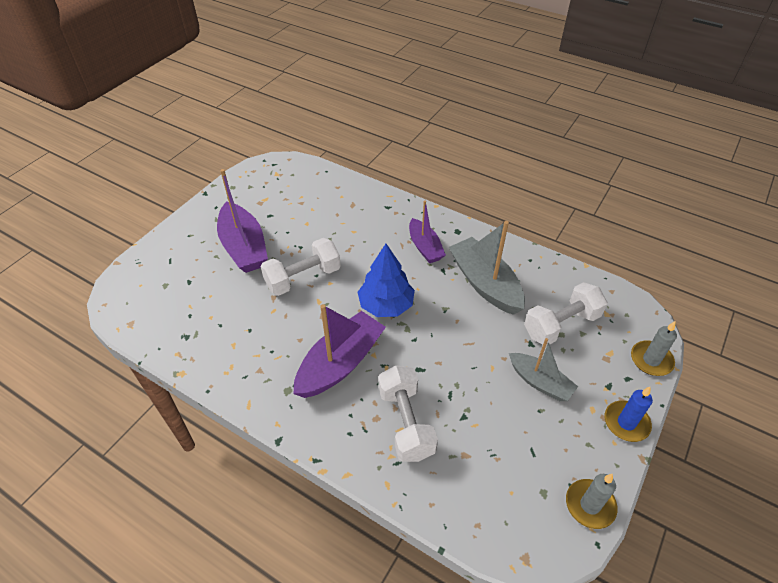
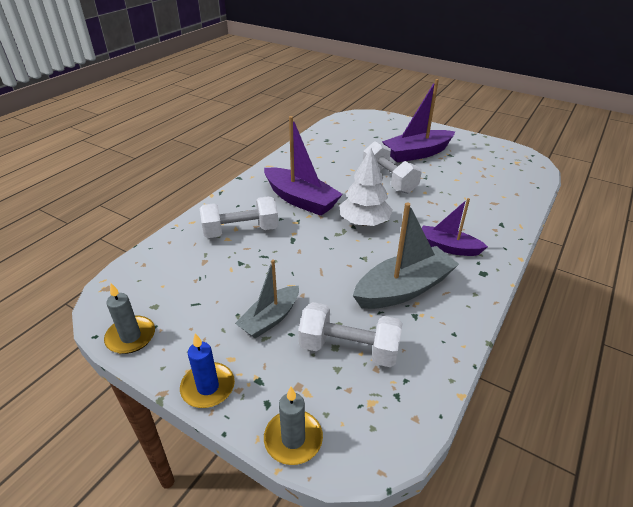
camera: 90 degrees right, 10 degrees down
(386, 305) = (364, 222): blue tree -> white tree
(425, 247) = (448, 247): purple boat -> purple boat turned 45 degrees clockwise
(561, 325) = (349, 349): white dumbbell -> white dumbbell turned 45 degrees counterclockwise

